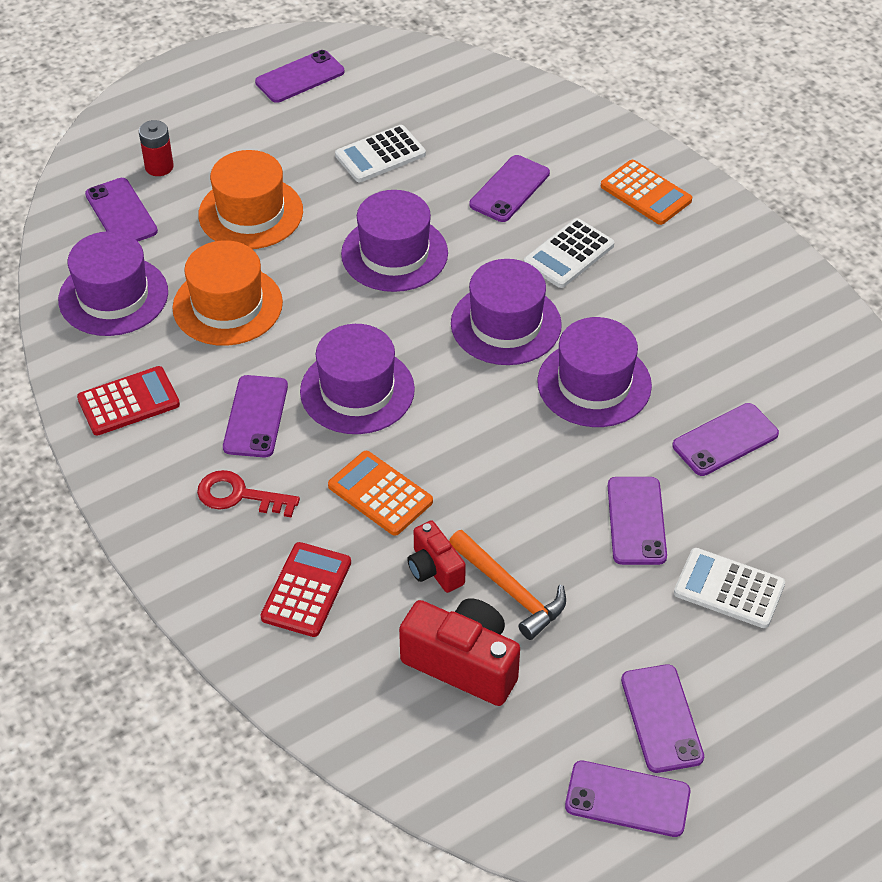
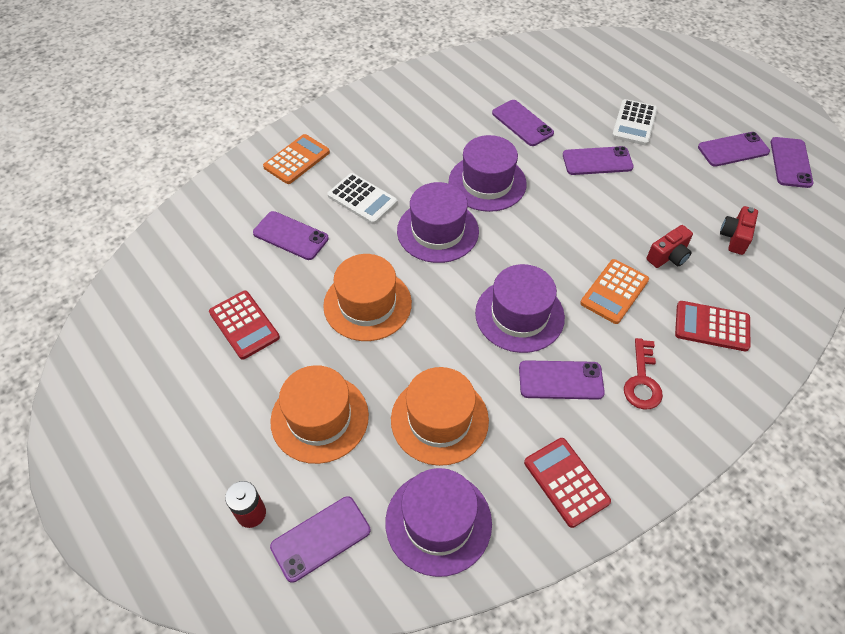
camera: 95 degrees left, 5 degrees up
(300, 77) = (123, 402): purple phone -> none
(380, 155) = (244, 325): white calculator -> red calculator
(394, 253) = (367, 304): purple hat -> orange hat
(463, 663) = (735, 237): red camera -> red camera, size x0.59
(510, 591) = (671, 217): orange hammer -> none

